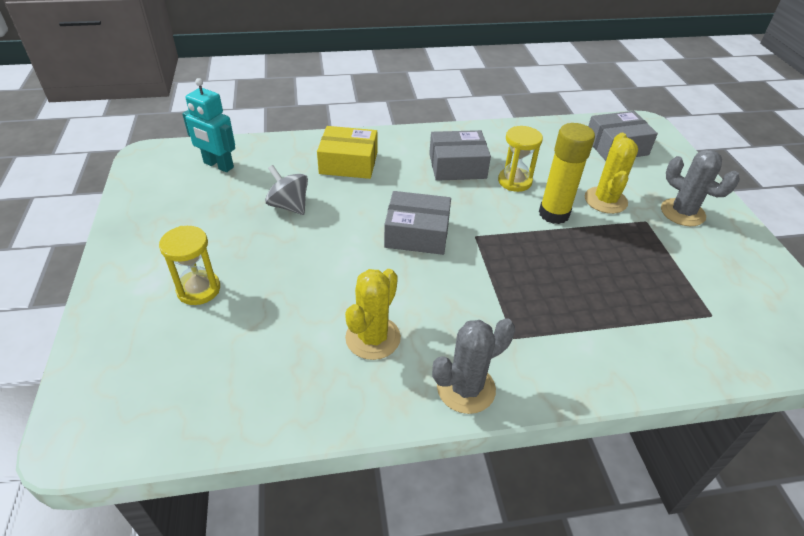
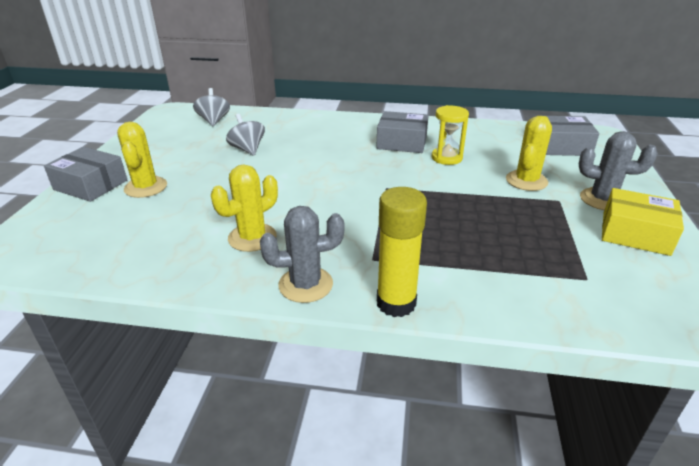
camera: 20 degrees right, 10 degrees down
(198, 289) = (146, 187): yellow hourglass -> yellow cactus
(218, 165) = (214, 121): turquoise robot -> grey spinning top
(348, 163) = (312, 130): yellow box -> yellow box (635, 233)
(417, 233) = (336, 179): grey box -> grey box (90, 185)
(554, 214) = (469, 183): yellow glue stick -> yellow glue stick (396, 303)
(682, 212) = (602, 199): grey cactus -> grey cactus turned 45 degrees counterclockwise

